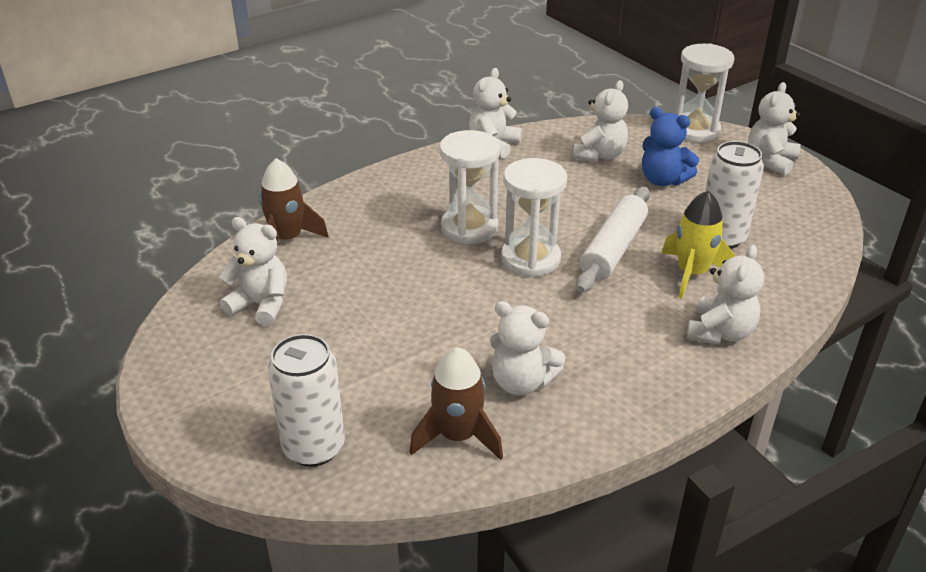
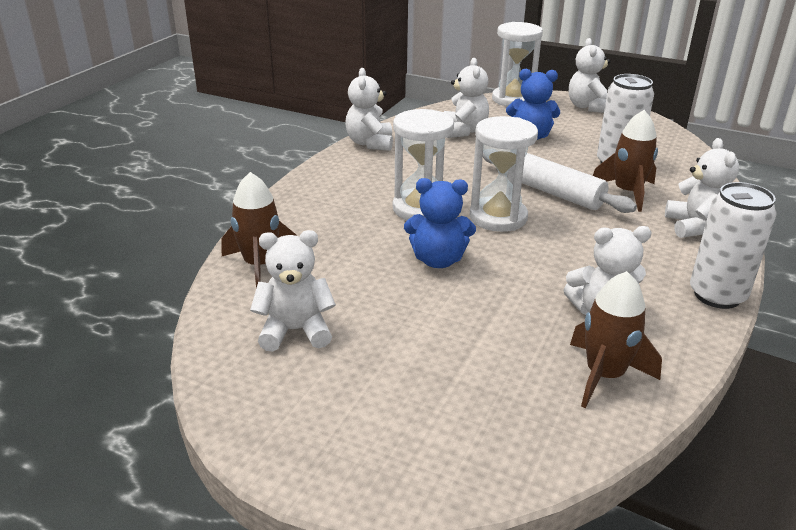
camera: 30 degrees left, 5 degrees down
(314, 447) = (491, 439): white can -> white can (717, 295)
(432, 283) = (438, 260): none -> blue teddy bear
(613, 249) = (552, 192): white rolling pin -> white rolling pin turned 45 degrees counterclockwise
(692, 274) = (627, 193): yellow rocket -> brown rocket

